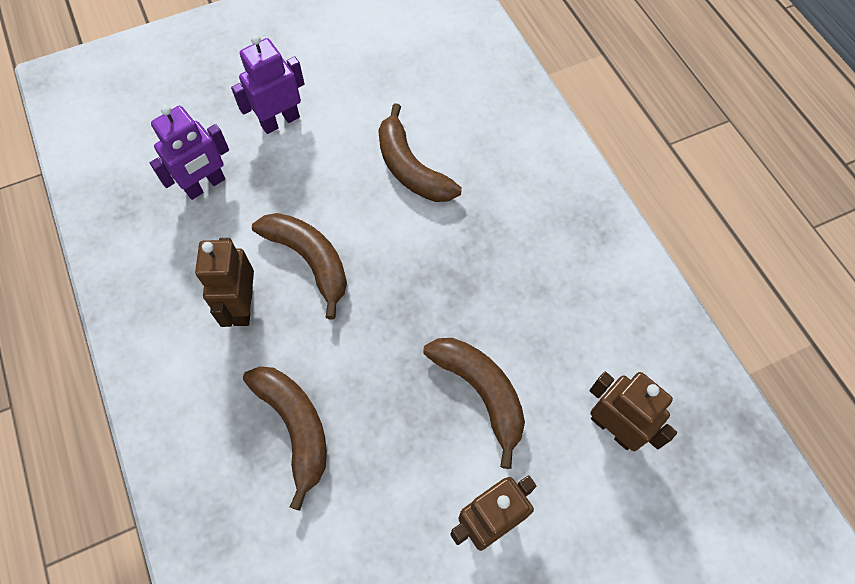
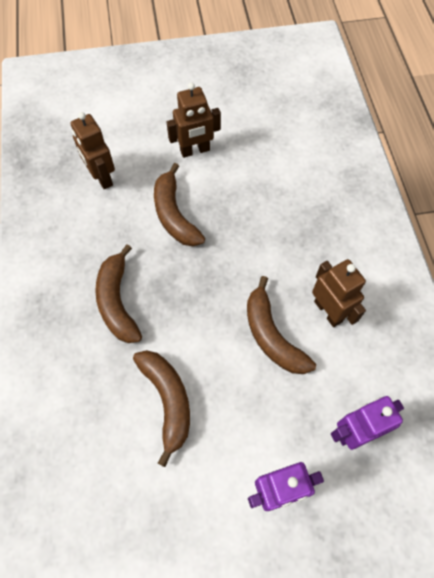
camera: 165 degrees left, 0 degrees up
(242, 306) = (328, 311): brown robot -> brown robot turned 45 degrees counterclockwise
(295, 427) = (299, 222): brown banana -> brown banana (117, 302)

